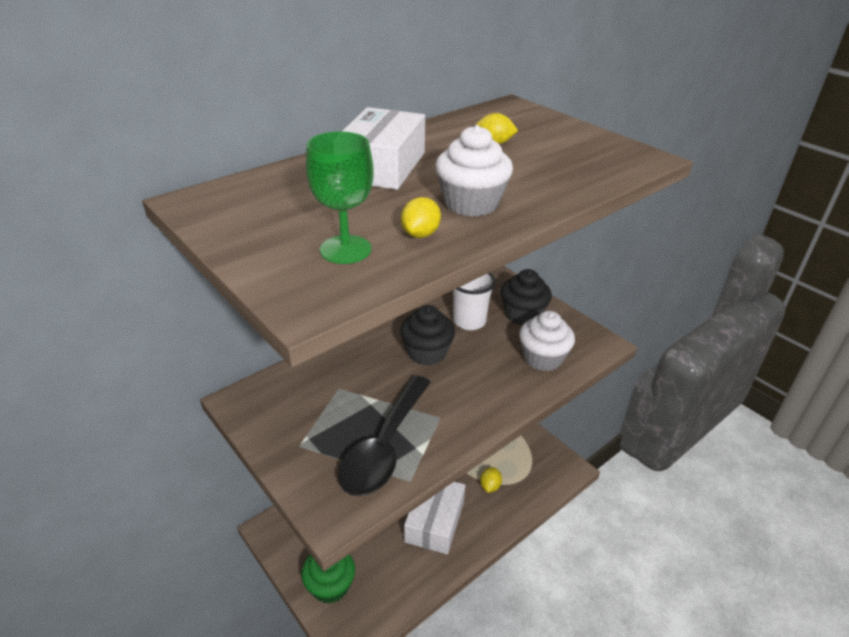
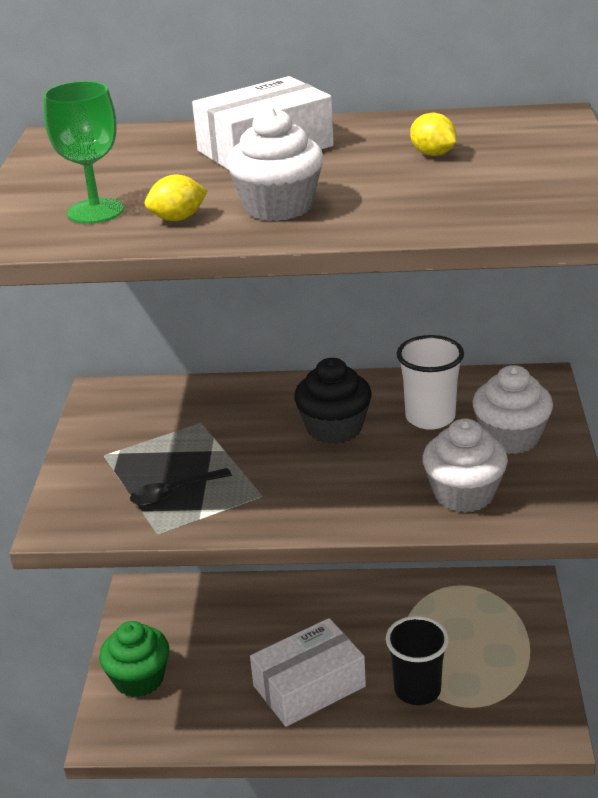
camera: 45 degrees right, 5 degrees down
(384, 446) = (174, 493): black spoon -> black spoon, size x0.48
(490, 486) = (417, 690): yellow lemon -> black cup
(523, 314) = (511, 437): black cupcake -> white cupcake

